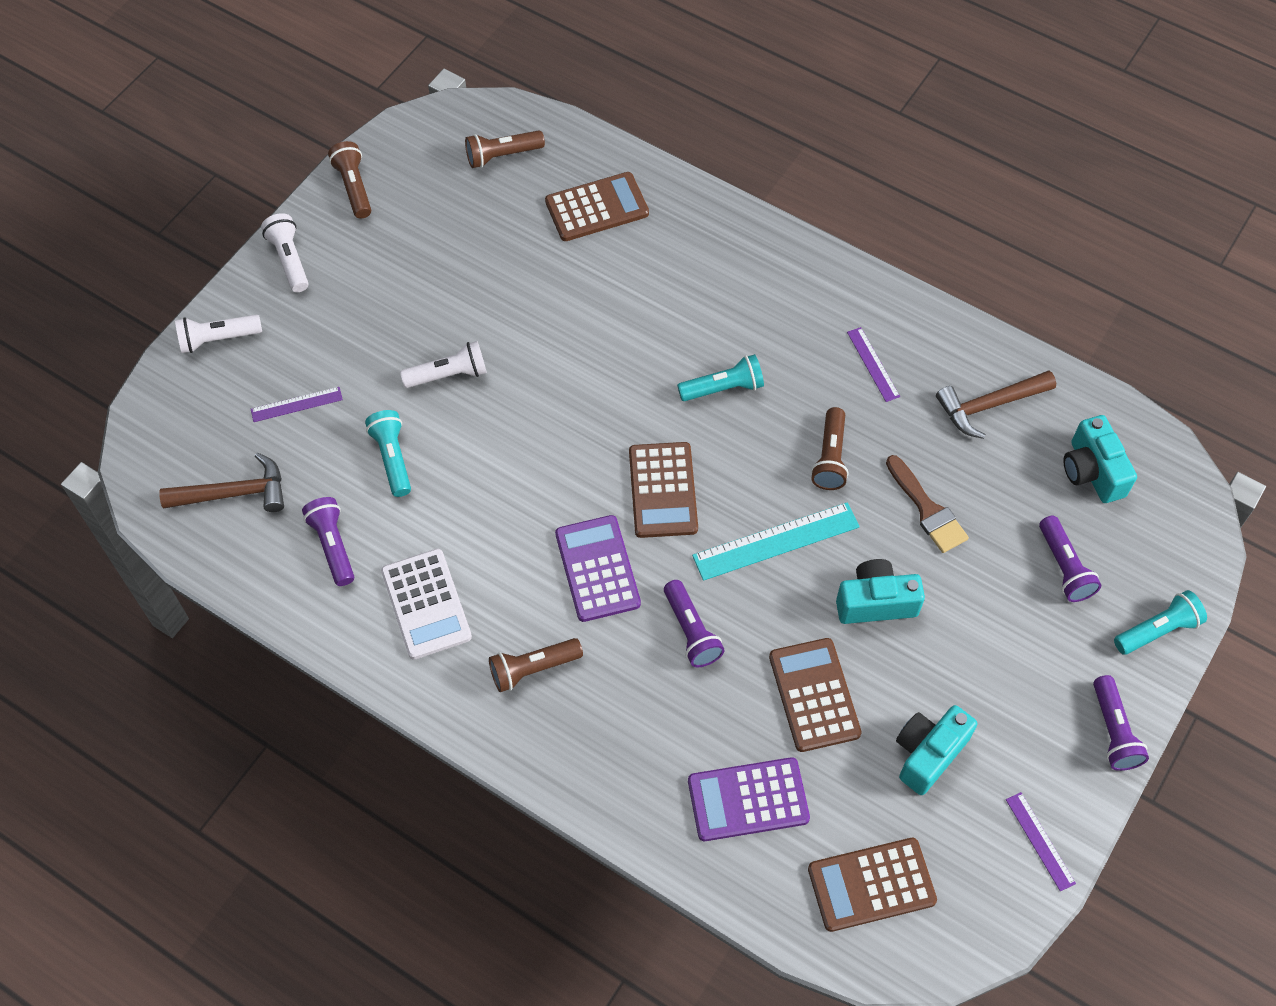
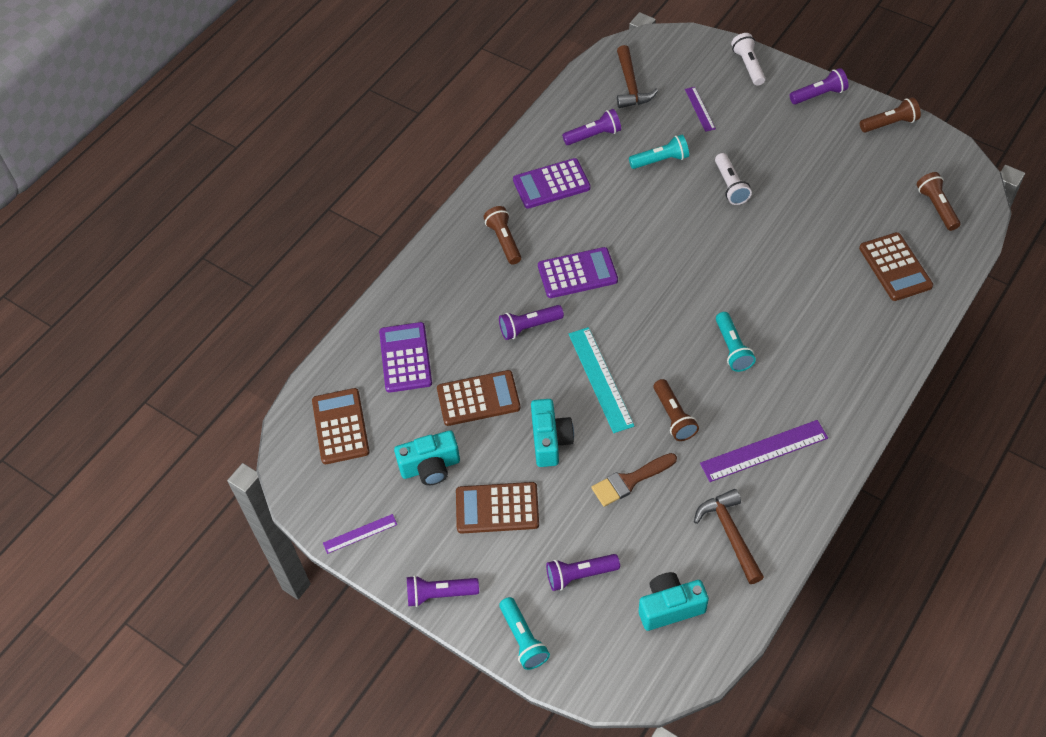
camera: 95 degrees right, 5 degrees down
(289, 259) = (819, 95): white flashlight -> purple flashlight
(426, 604) = (551, 184): white calculator -> purple calculator
(663, 490) = (641, 310): brown calculator -> brown calculator (497, 508)
(830, 458) = (674, 417): brown flashlight -> brown flashlight turned 120 degrees counterclockwise
(873, 364) = (764, 451): purple ruler -> purple ruler, size x1.79
(928, 753) = (430, 467): turquoise camera -> turquoise camera turned 120 degrees clockwise

